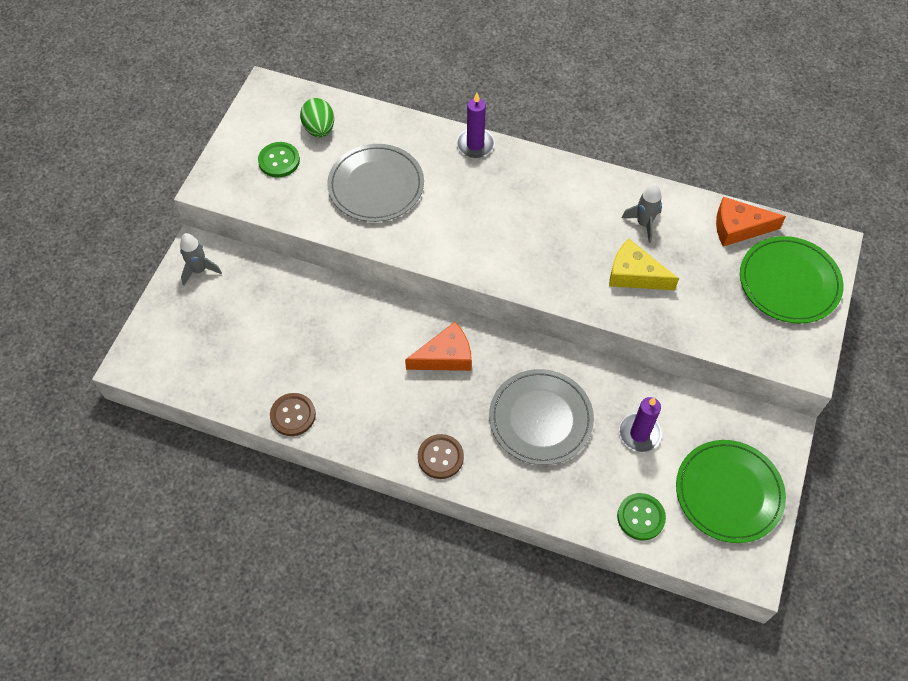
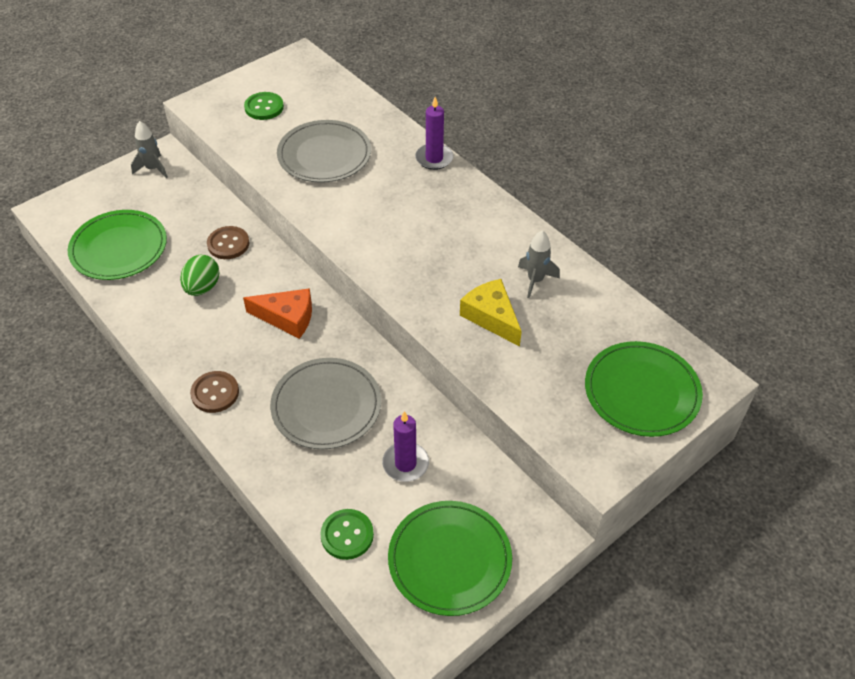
camera: 30 degrees right, 10 degrees down
(237, 366) = (119, 248): none -> green plate
(293, 415) = (128, 303): brown button -> brown button (228, 244)
(319, 129) = (315, 98): green egg -> green egg (202, 287)
(738, 228) = (627, 323): orange cheese -> none

